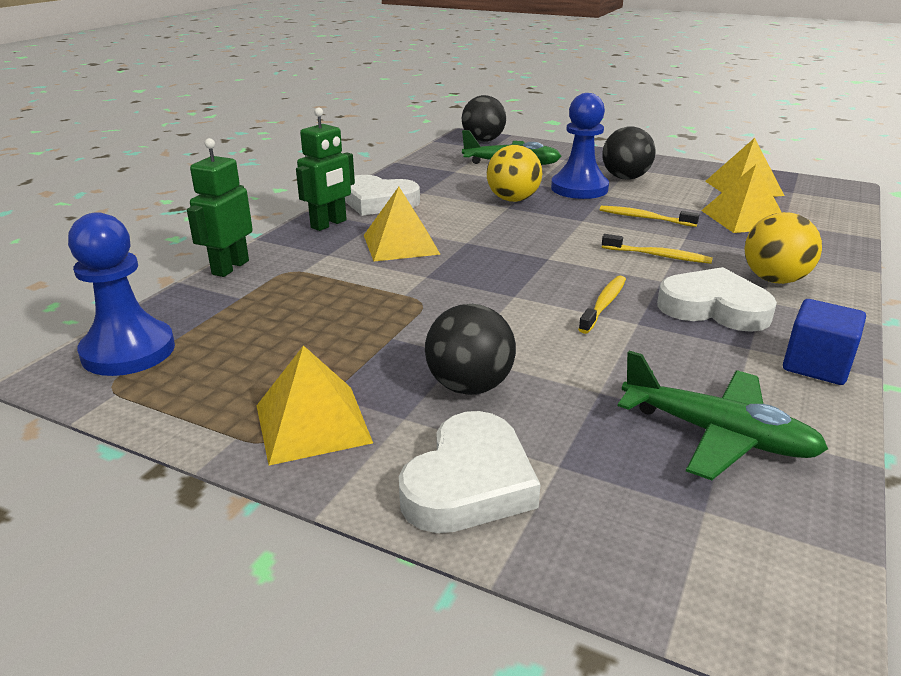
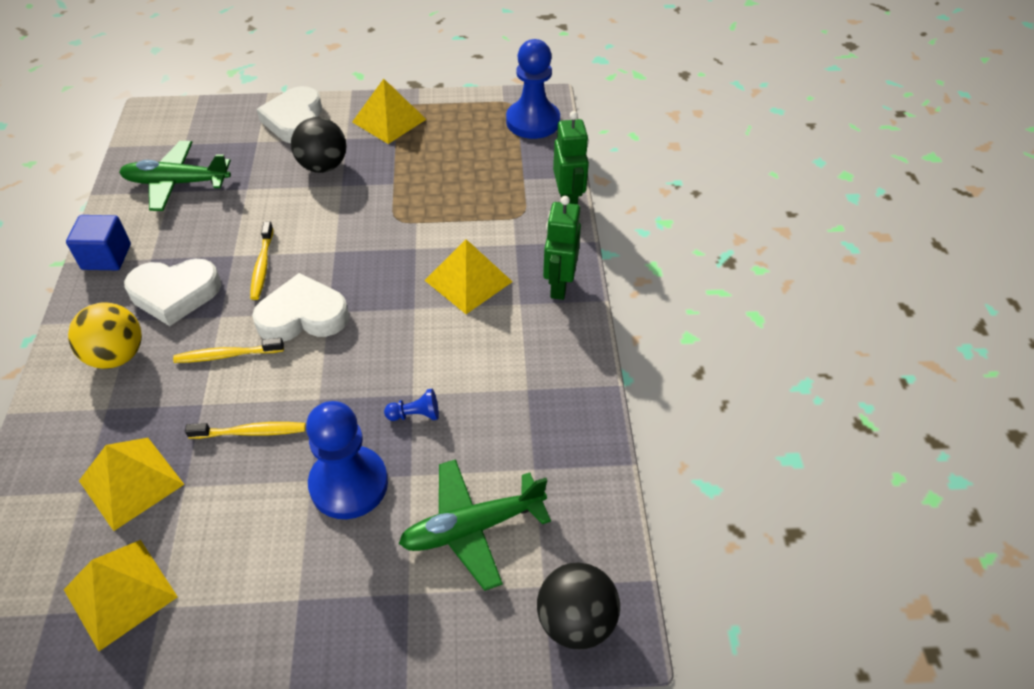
camera: 150 degrees right, 20 degrees up
(378, 202) = (553, 346): white heart -> white heart (303, 316)
(513, 200) = (415, 415): yellow ball -> blue pawn
(625, 178) = (296, 553): black ball -> none

